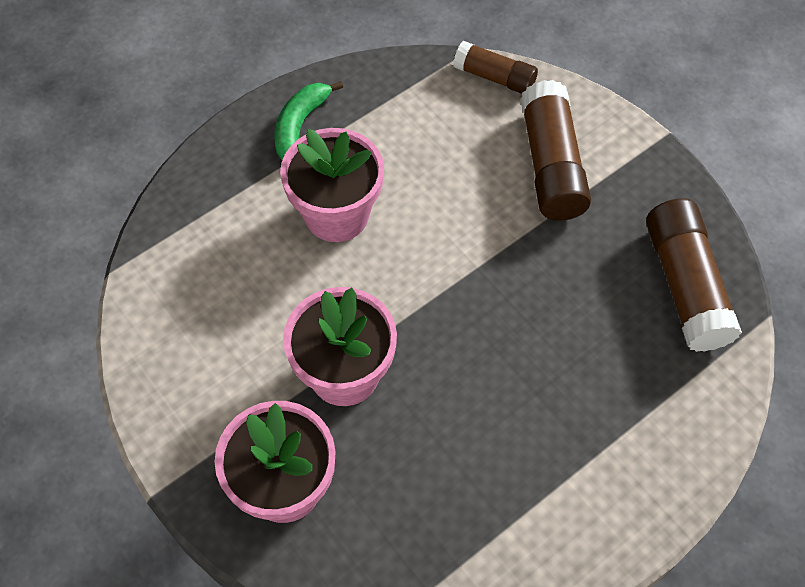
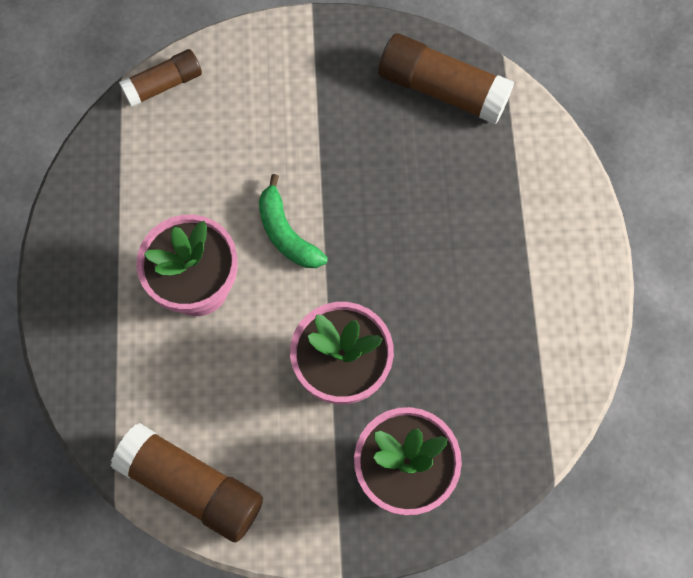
camera: 55 degrees left, 10 degrees up
(300, 126) = (89, 260): green banana -> green banana (286, 233)
(551, 165) = (276, 103): brown glue stick -> brown glue stick (192, 486)

